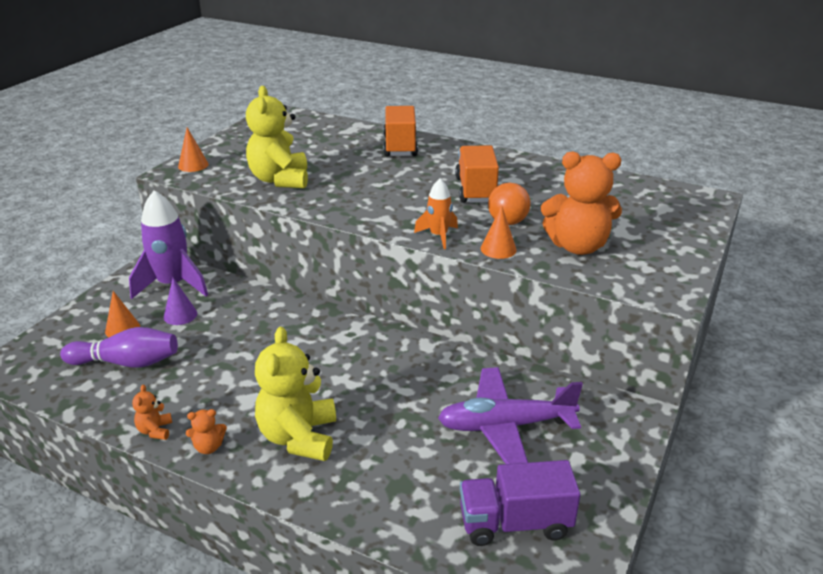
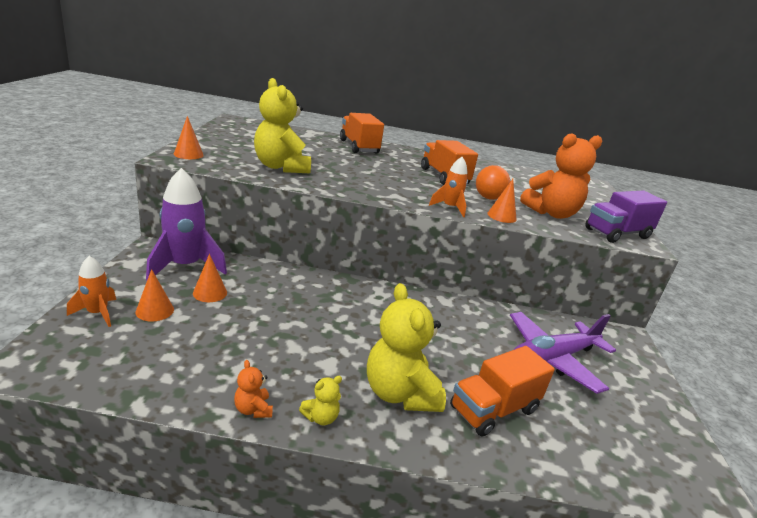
camera: 25 degrees left, 5 degrees down
(75, 327) = (97, 313): none -> orange rocket
(127, 363) = (179, 343): purple bowling pin -> none
(180, 315) = (210, 293): purple cone -> orange cone
(208, 447) = (321, 417): orange teddy bear -> yellow teddy bear
(385, 468) = (493, 409): none -> orange truck
(515, 523) = (625, 438): purple truck -> purple truck (617, 233)

